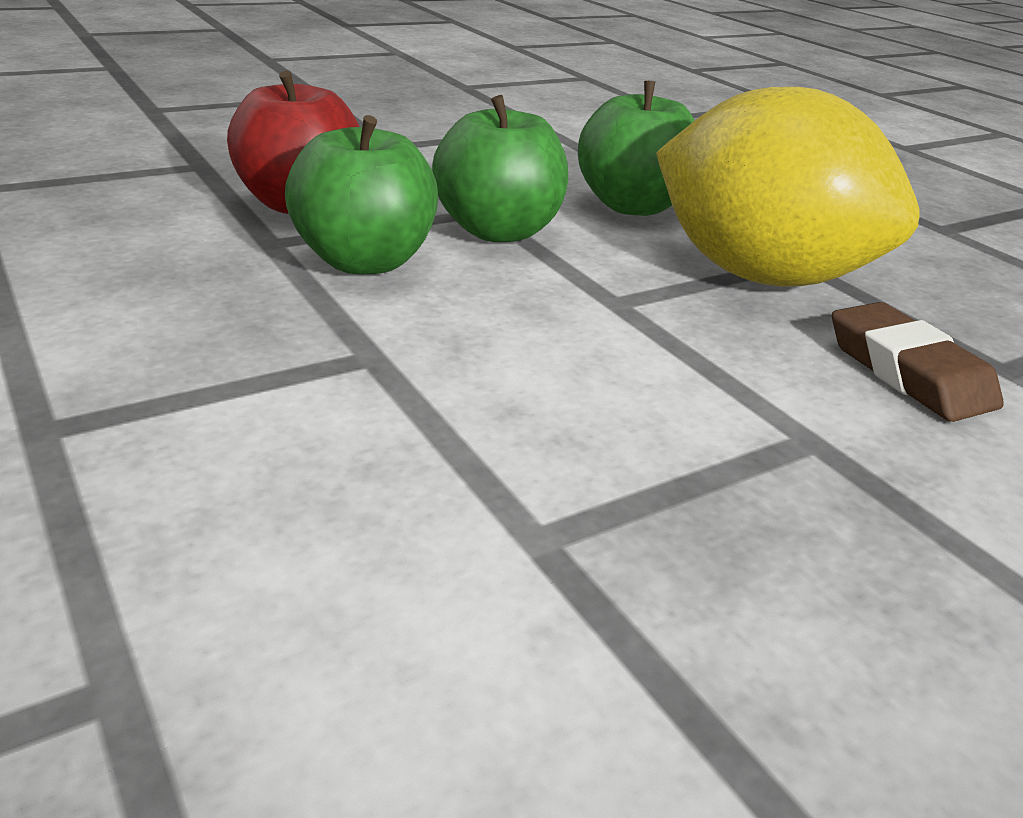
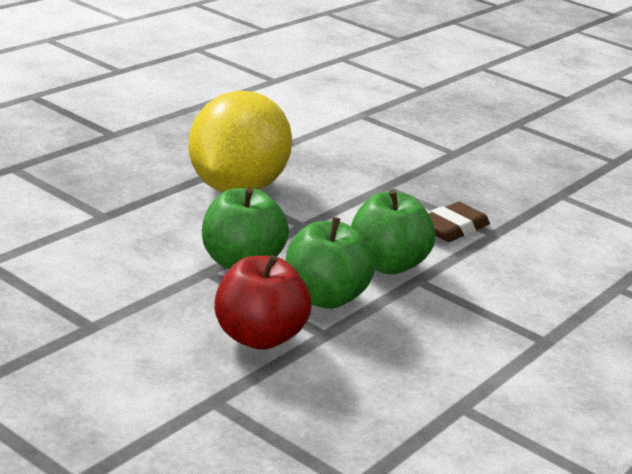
camera: 110 degrees left, 5 degrees down
(632, 206) = (157, 222): green apple -> green apple (387, 265)
(908, 372) = (312, 163): brown eraser -> brown eraser (452, 228)

